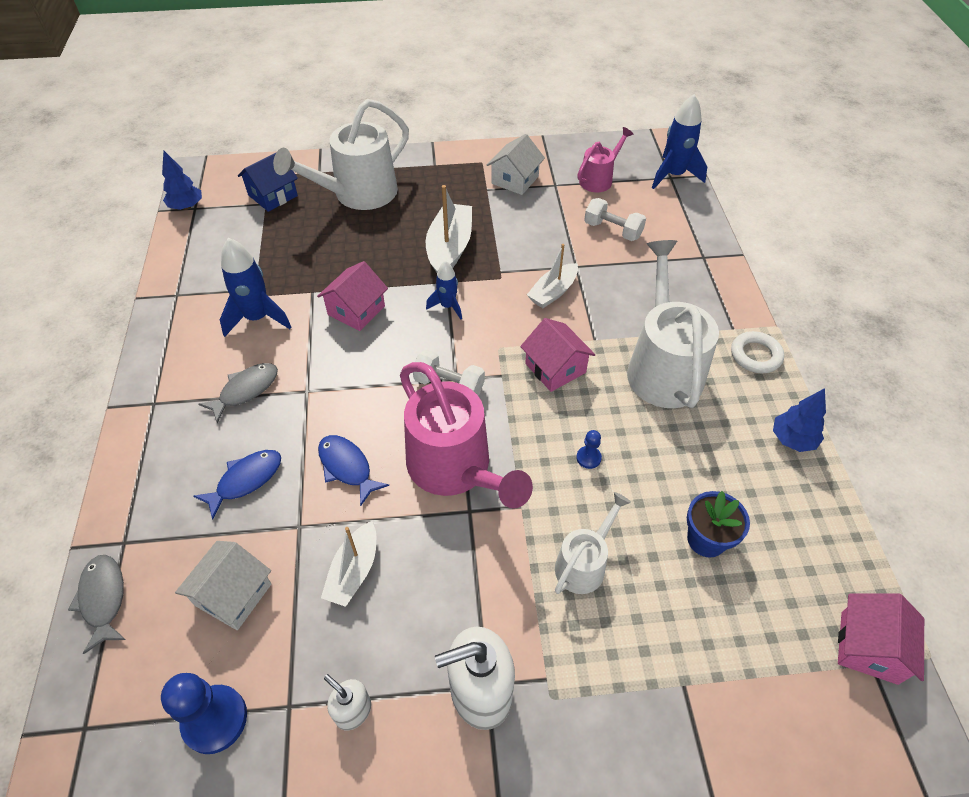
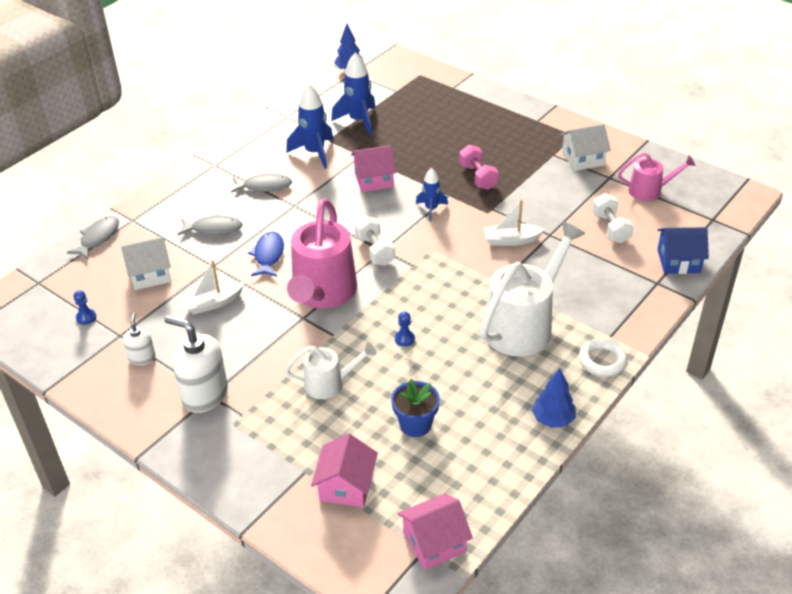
camera: 45 degrees right, 10 degrees down
(215, 719) = (86, 317): blue pawn -> blue pawn, size x0.49
(246, 480) = (213, 229): blue fish -> grey fish
(273, 195) = (407, 88): blue house -> blue house (678, 261)
(357, 194) = (460, 114): white watering can -> none
(449, 248) = (478, 177): white boat -> pink dumbbell
(555, 368) = (451, 282): pink house -> pink house (346, 486)
(673, 175) = (717, 219): blue rocket -> blue rocket (358, 121)

